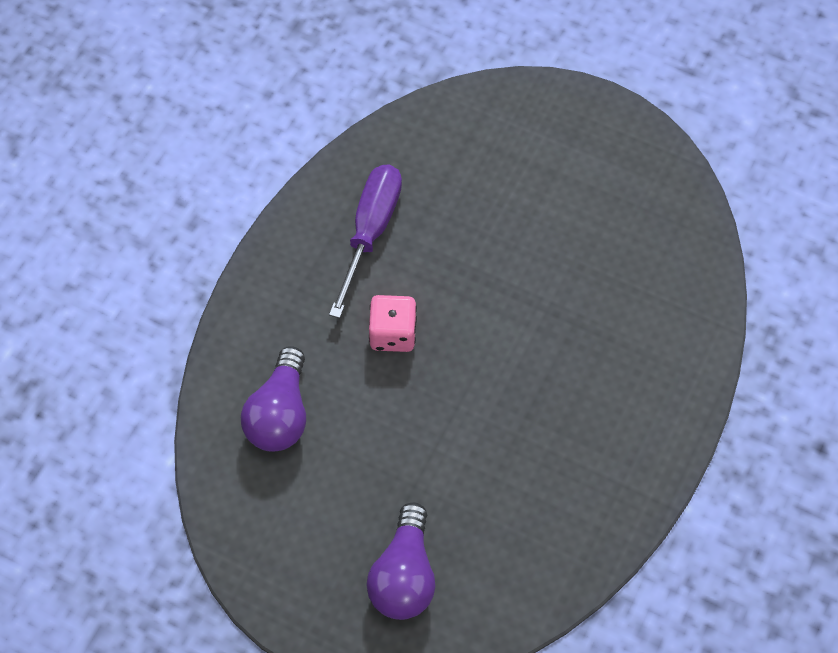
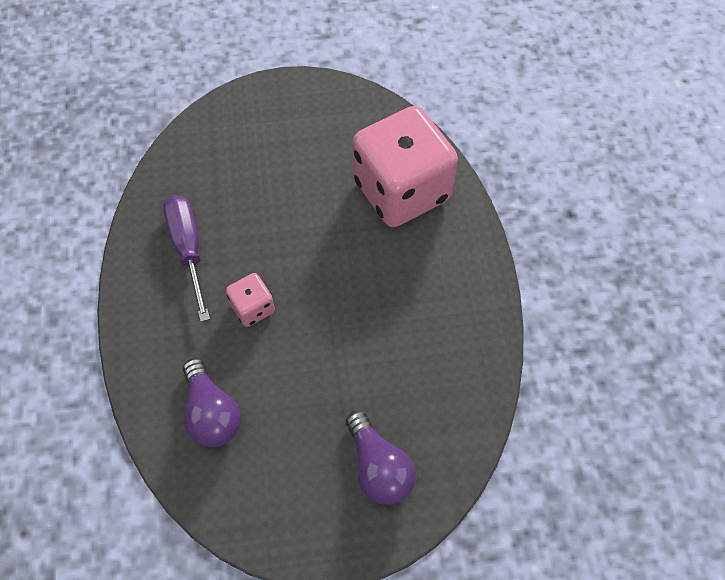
camera: 35 degrees left, 0 degrees up
(643, 304) = (401, 190): none -> pink dice

